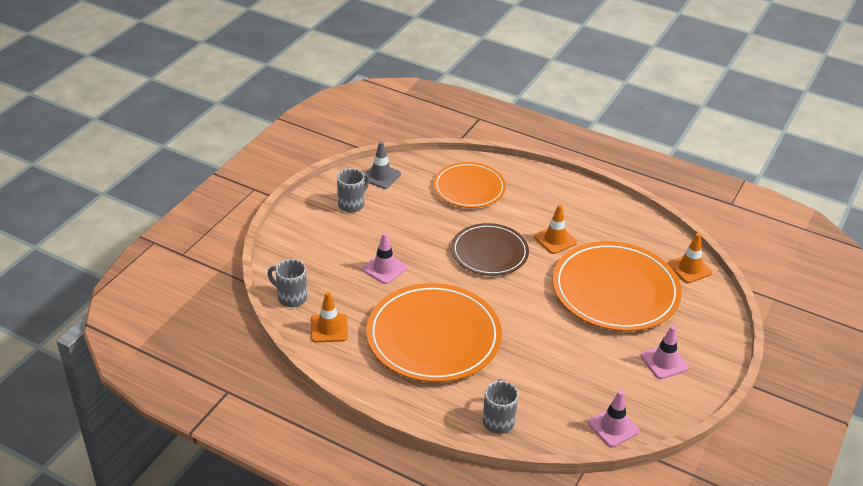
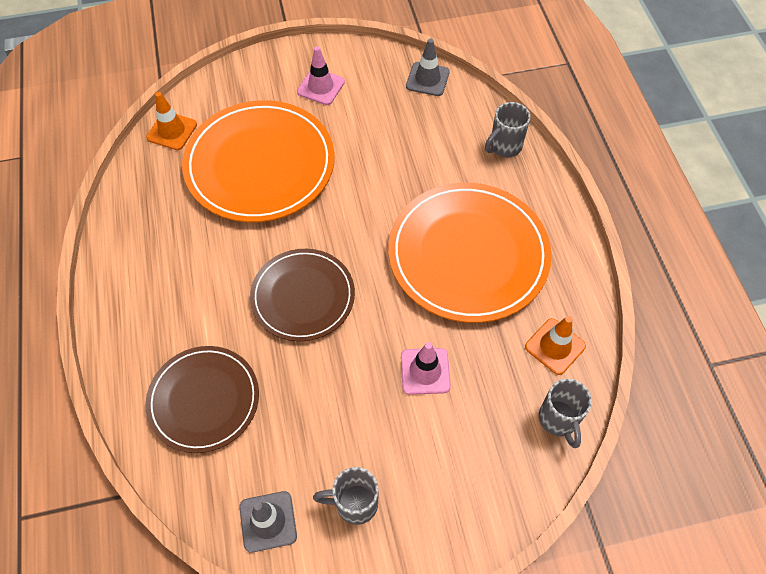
camera: 130 degrees left, 20 degrees up
(469, 188) = (204, 400): orange plate -> brown plate
(555, 240) = (226, 255): orange traffic cone -> none
(613, 427) = (427, 79): pink traffic cone -> grey traffic cone

